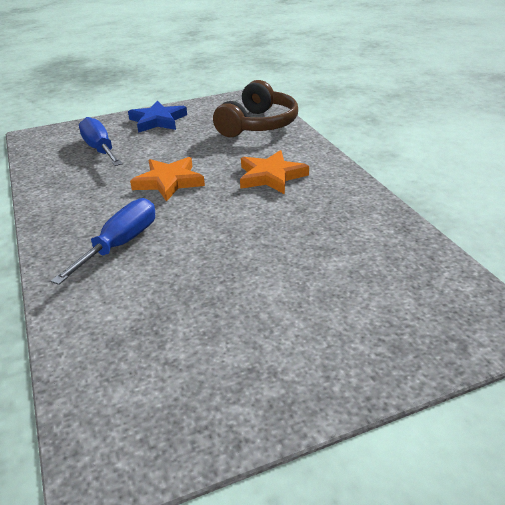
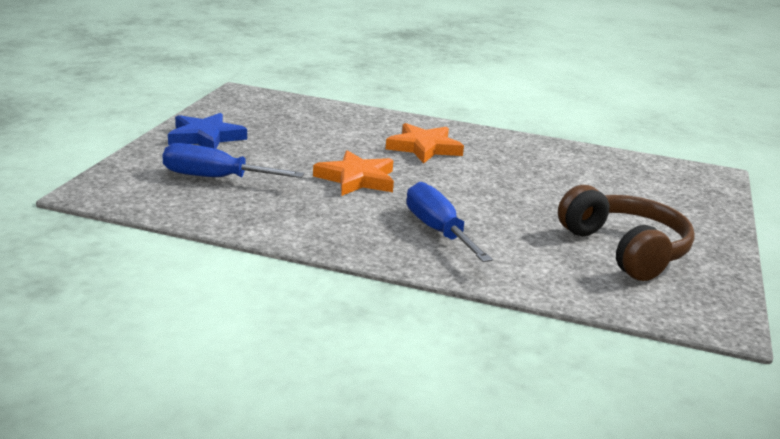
camera: 55 degrees left, 10 degrees down
(258, 125) = (315, 114): brown headphones -> brown headphones (625, 250)

